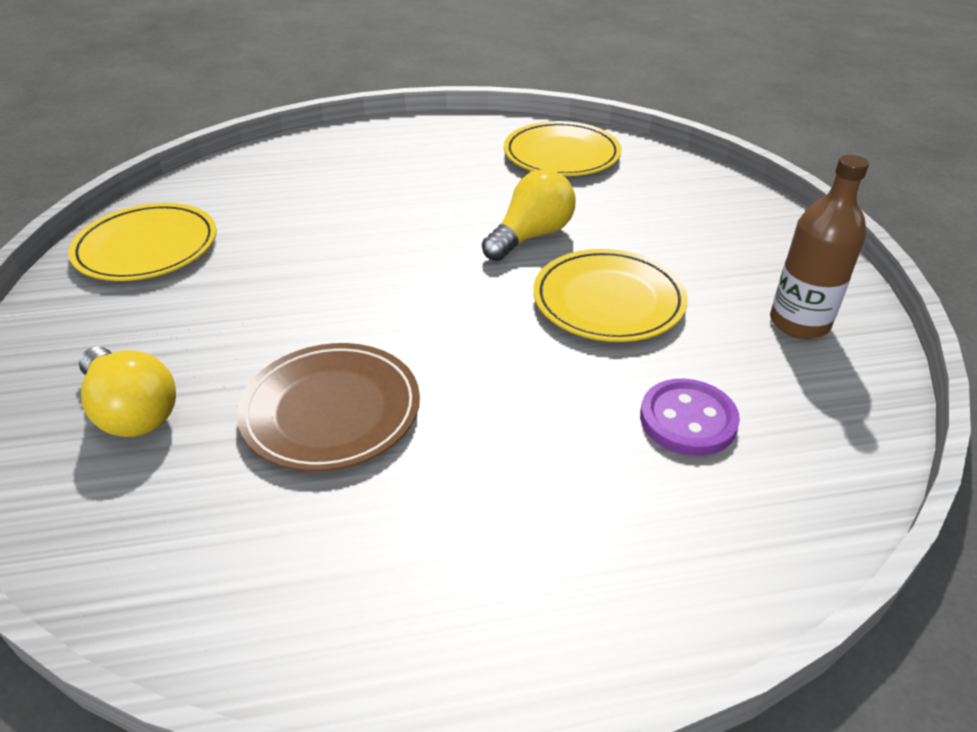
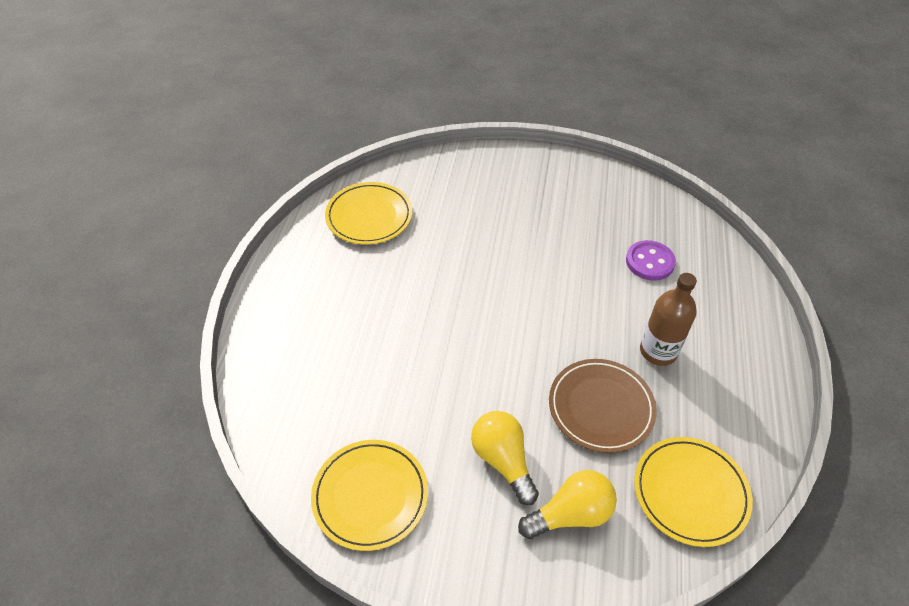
camera: 70 degrees left, 10 degrees up
(531, 236) = (464, 266): yellow light bulb -> yellow light bulb (503, 460)
(608, 301) = (546, 255): yellow plate -> yellow plate (690, 492)
(799, 323) = (592, 191): brown bottle -> brown bottle (658, 351)

